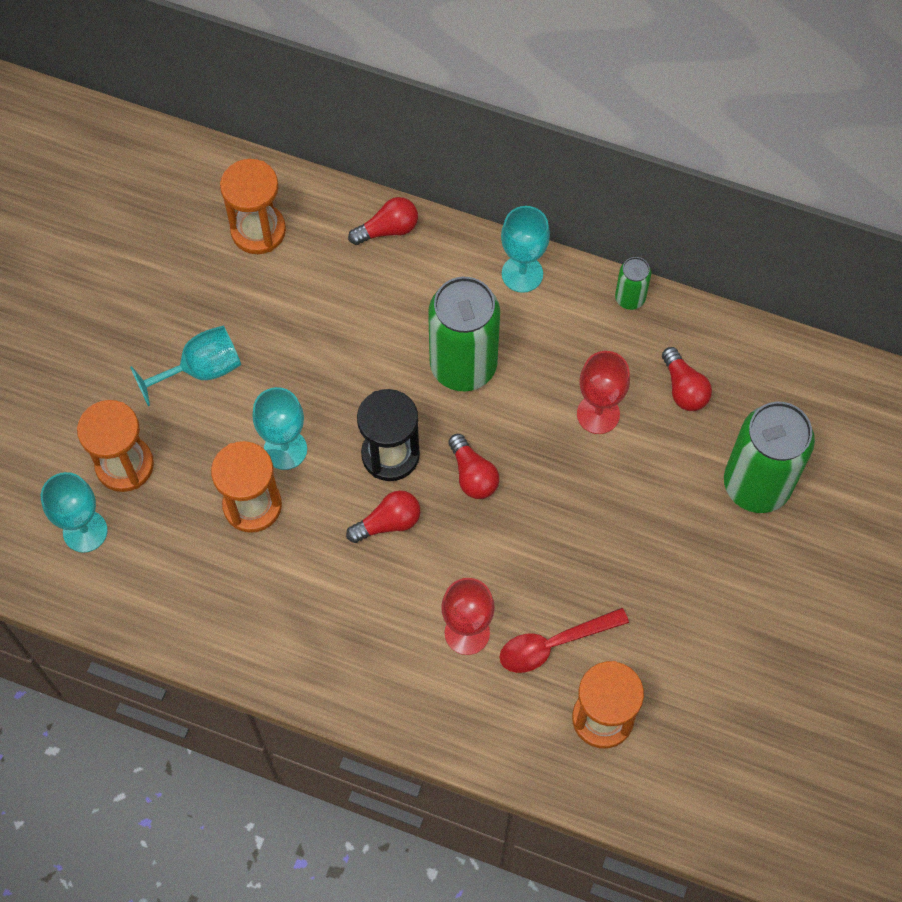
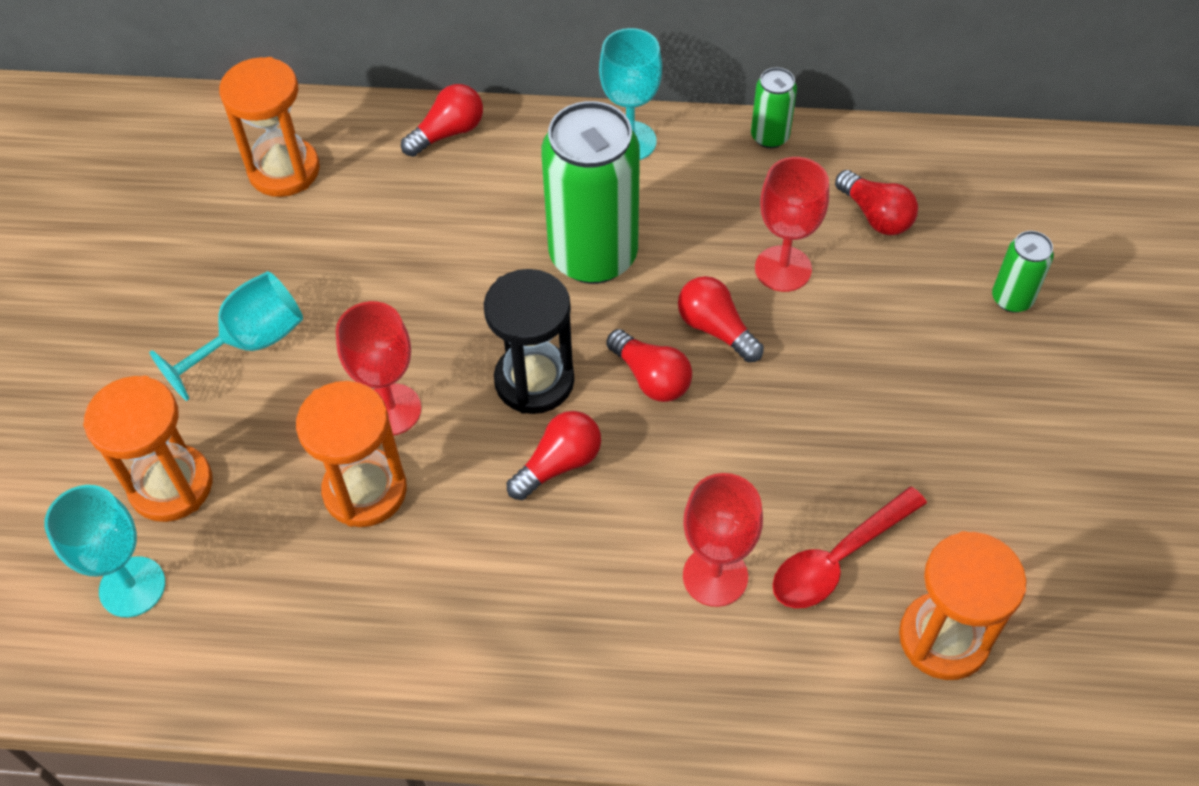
camera: 15 degrees left, 10 degrees down
(285, 449) = (391, 410): turquoise goblet -> red goblet
(531, 449) = (715, 329): none -> red light bulb
(756, 484) = (1012, 299): green can -> green can, size x0.47

